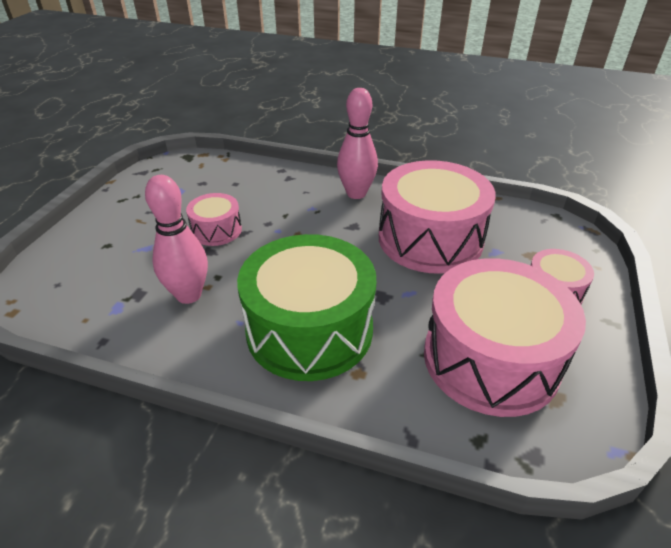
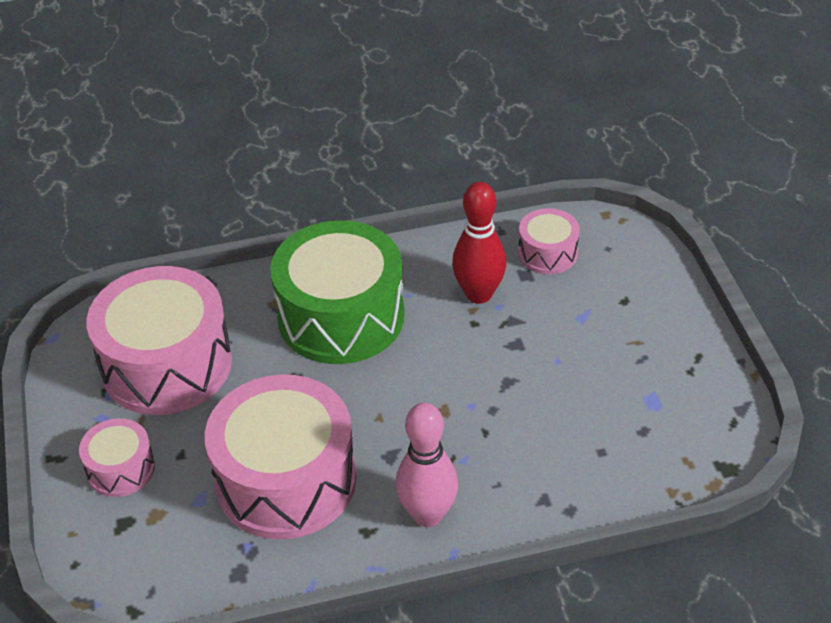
camera: 150 degrees right, 5 degrees up
(189, 295) = (479, 294): pink bowling pin -> red bowling pin
(216, 230) = (537, 371): pink drum -> pink drum (547, 253)

